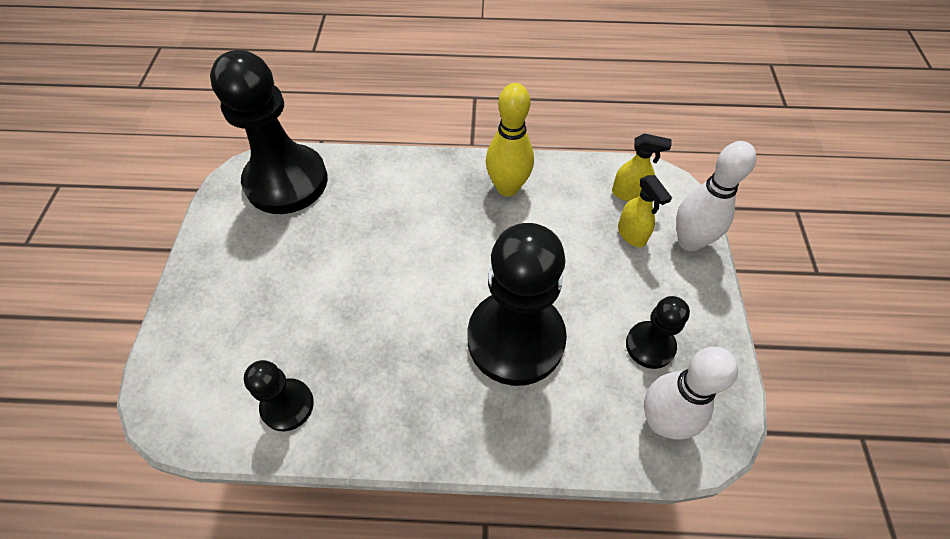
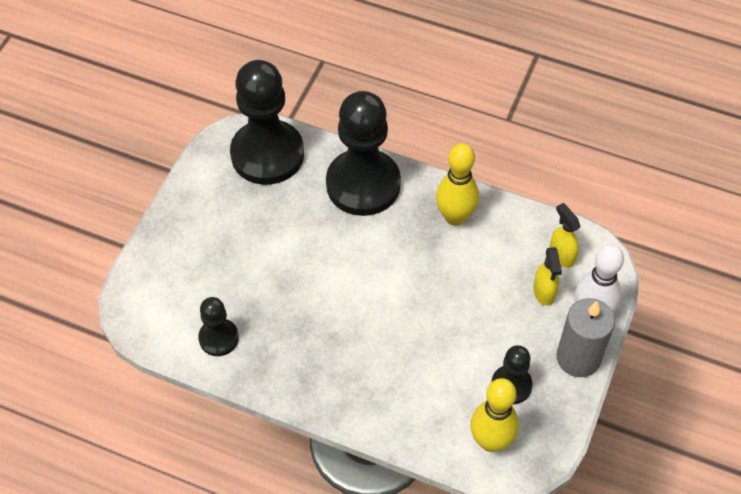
camera: 20 degrees right, 0 degrees up
(515, 339) = (406, 346): black pawn -> black pawn (363, 184)
(629, 193) = (561, 255): yellow spray bottle -> yellow spray bottle turned 150 degrees counterclockwise
(661, 421) = (491, 441): white bowling pin -> yellow bowling pin
(702, 291) = (578, 358): none -> grey candle

